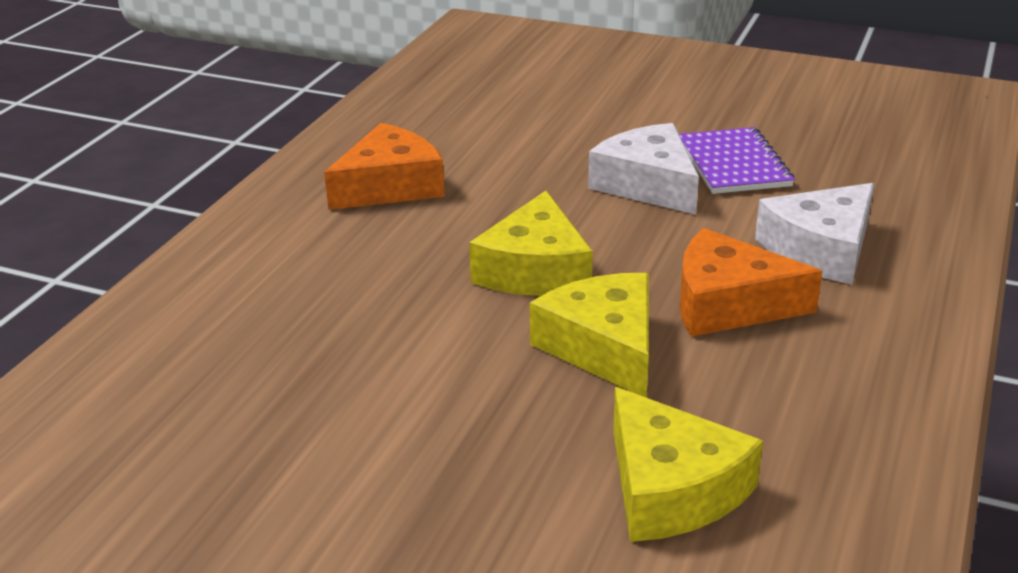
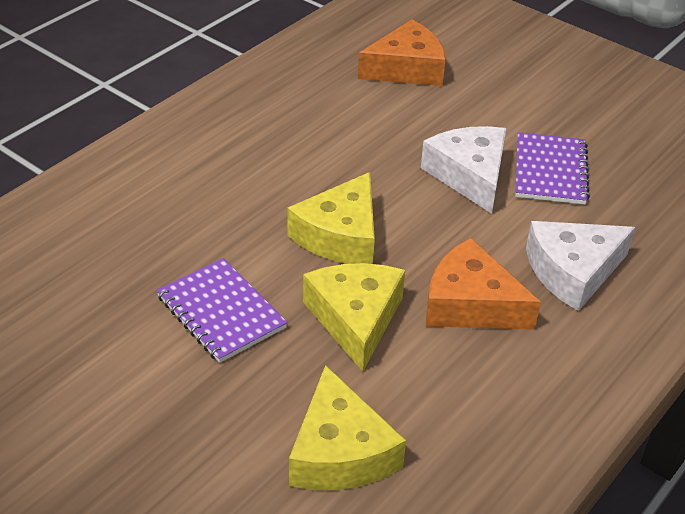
camera: 15 degrees right, 10 degrees up
(389, 186) = (270, 130): orange cheese -> orange cheese (406, 68)
(434, 377) = (221, 312): none -> purple notebook

